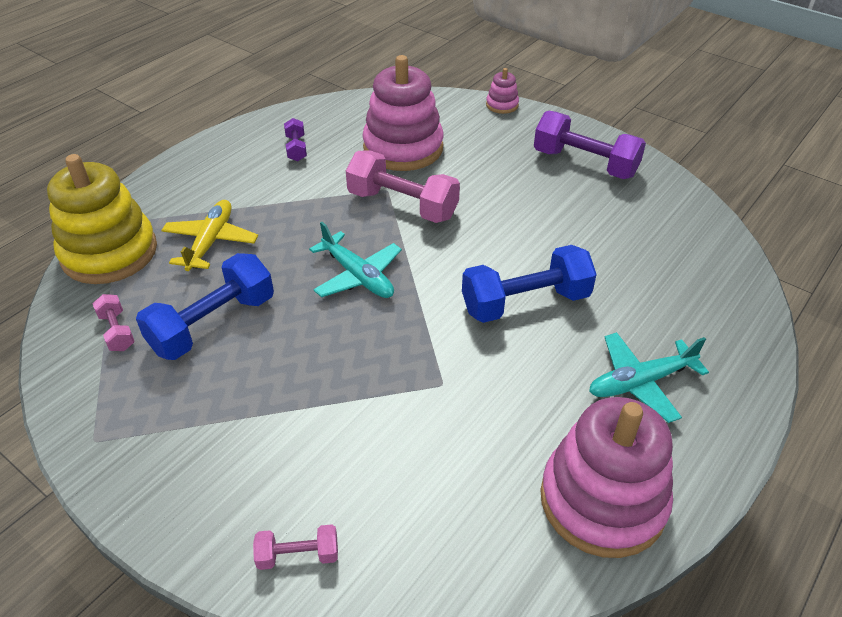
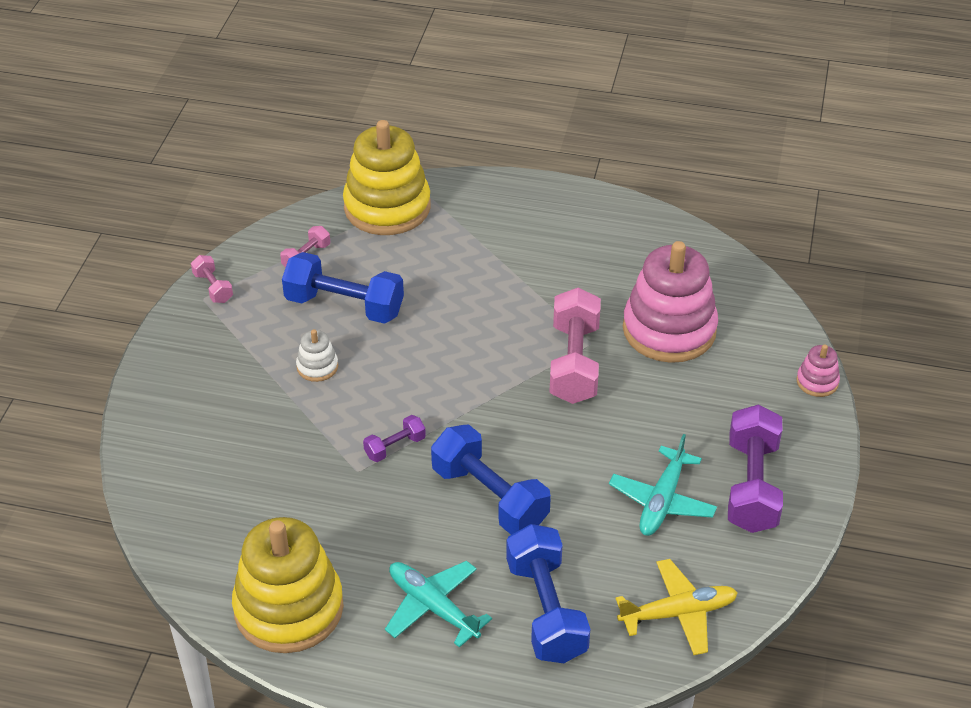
camera: 65 degrees right, 0 degrees up
(211, 242) = (438, 259): yellow plane -> yellow plane (678, 613)
(280, 371) = (317, 367): none -> white stacking toy
(296, 148) = (609, 253): purple dumbbell -> purple dumbbell (395, 447)
(298, 555) = (162, 446): pink dumbbell -> pink dumbbell (213, 287)
(358, 276) = (454, 370): turquoise plane -> turquoise plane (662, 501)
(602, 500) = (289, 608): pink stacking toy -> yellow stacking toy
(669, 309) = (546, 610): none -> blue dumbbell

